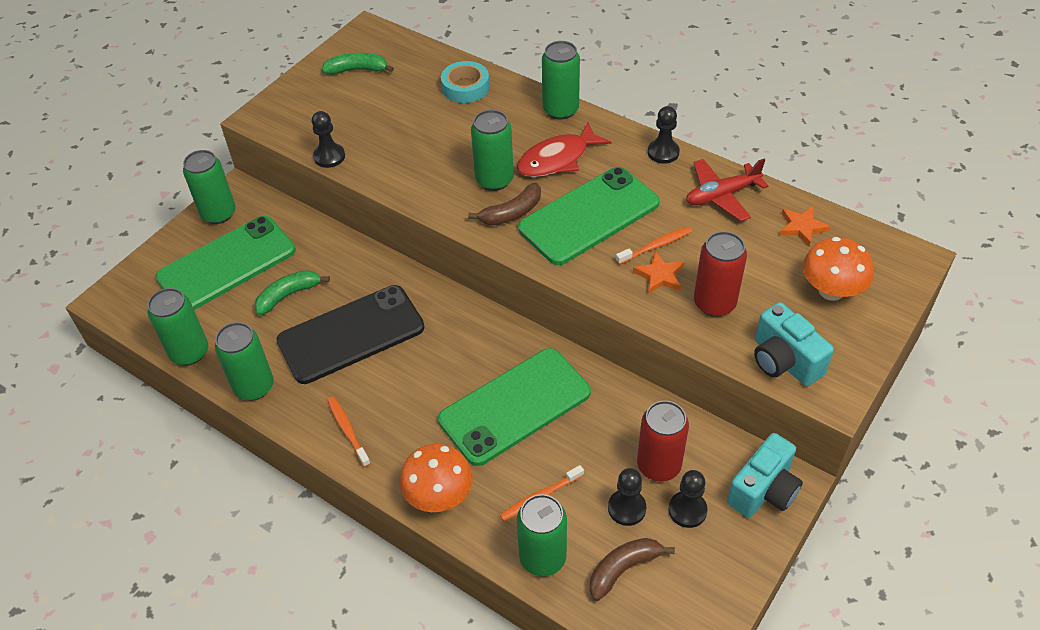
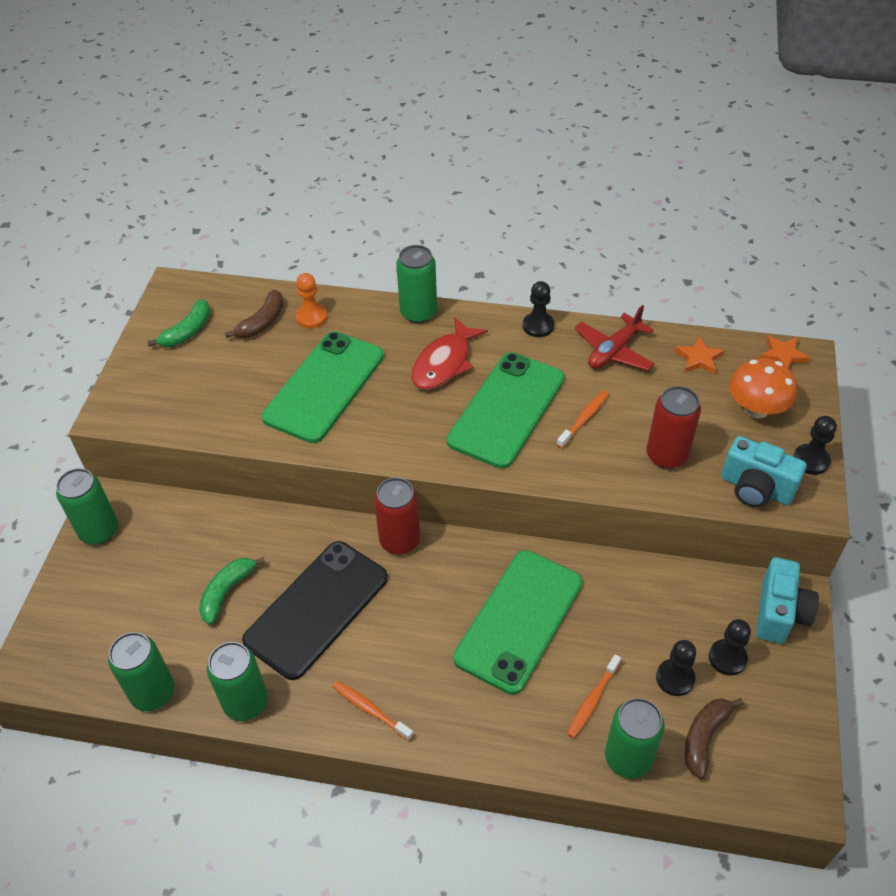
camera: 25 degrees left, 0 degrees up
(227, 264) = (140, 582): green phone -> green phone (324, 387)
(329, 157) = (212, 432): black pawn -> black pawn (811, 460)
(357, 70) = (188, 331): green banana -> green banana turned 150 degrees clockwise
(439, 495) = (498, 738): orange mushroom -> none
(465, 87) = (311, 317): turquoise tape -> orange pawn
(494, 180) = (395, 403): green can -> none
(511, 213) = (432, 431): brown banana -> brown banana (262, 322)
(658, 465) = (679, 626): red can -> red can (400, 540)
(659, 276) = (604, 446): orange star -> orange star (783, 355)

